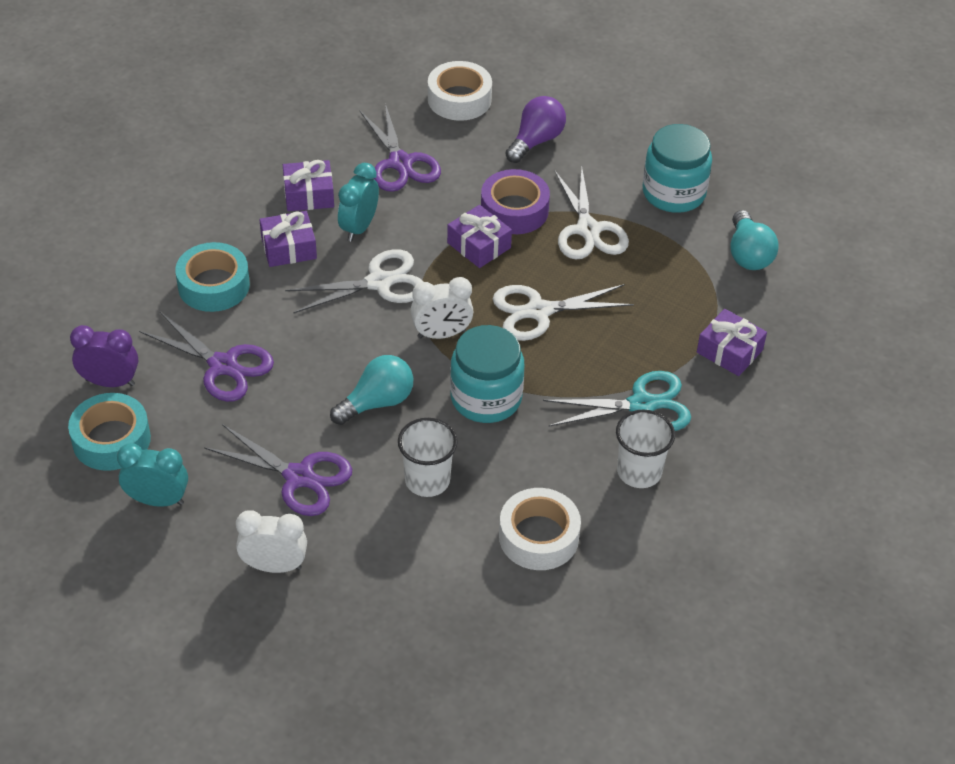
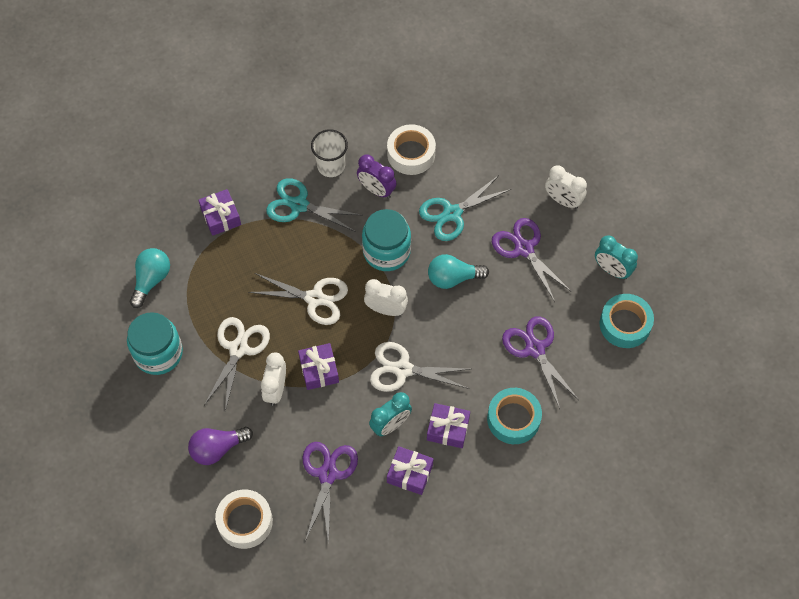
camera: 150 degrees left, 15 degrees up
(110, 382) = (611, 369): purple clock -> purple clock (376, 190)
(427, 480) = (452, 214): white cup -> turquoise scissors
(514, 210) = (276, 390): purple tape -> white clock

